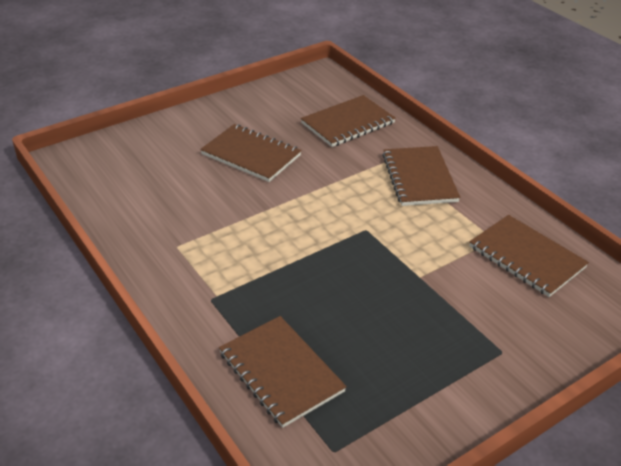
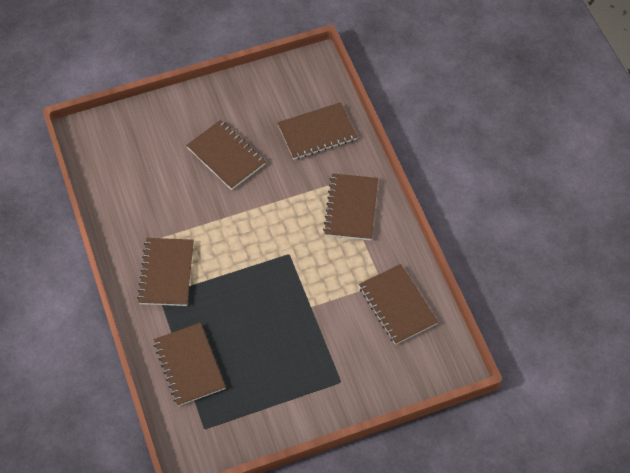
camera: 15 degrees right, 20 degrees up
(213, 273) = (166, 273): none -> brown notebook

